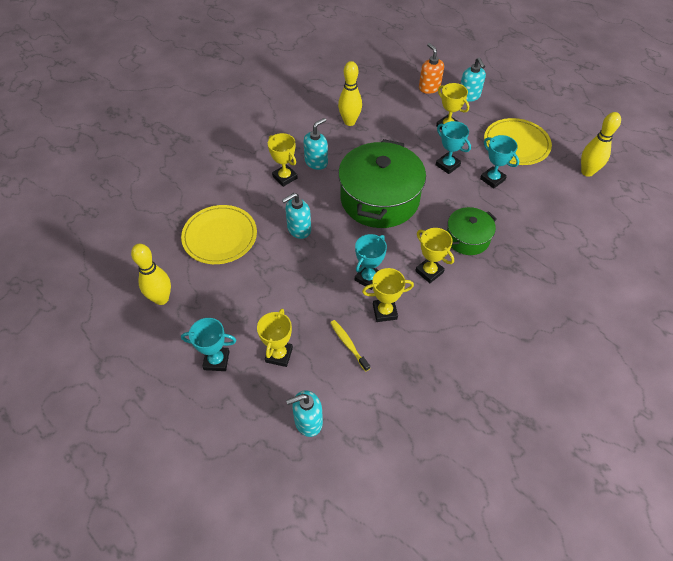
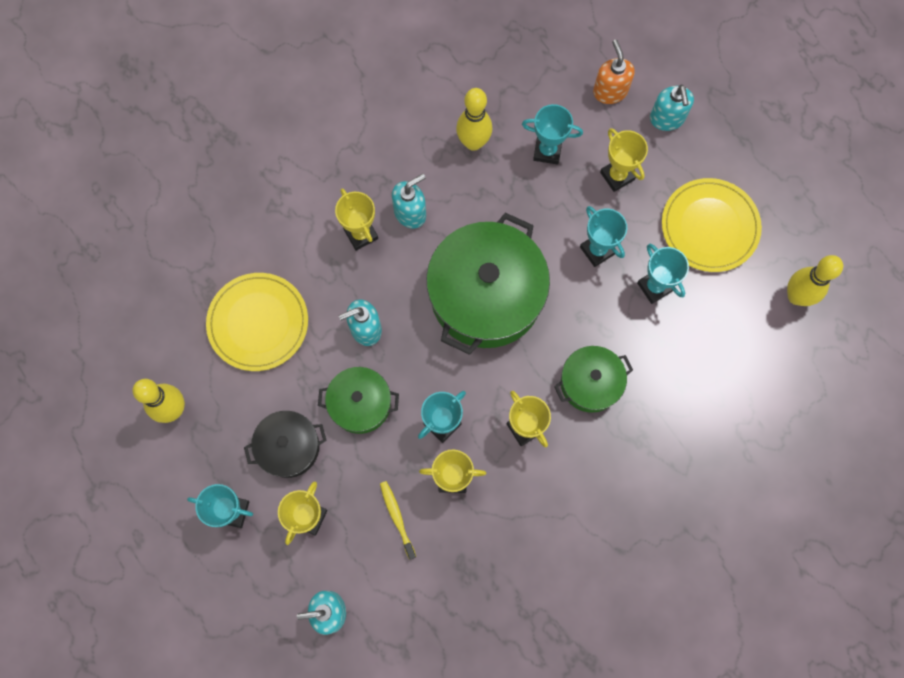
camera: 10 degrees right, 20 degrees up
(255, 310) = (289, 447): none -> black pot
(304, 274) = (360, 404): none -> green pot
(398, 120) = (547, 151): none -> turquoise trophy

